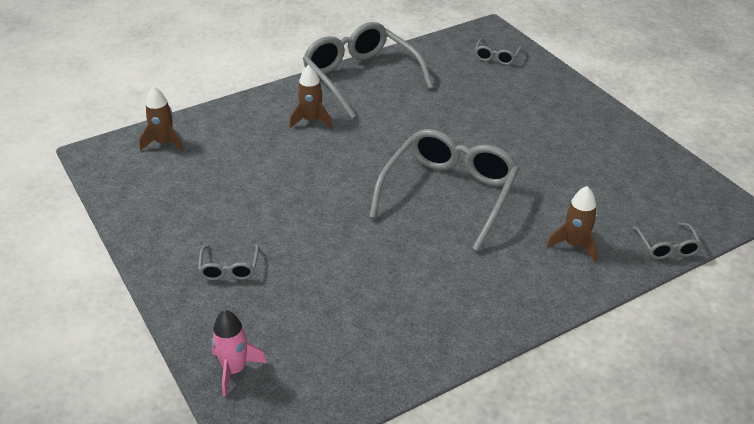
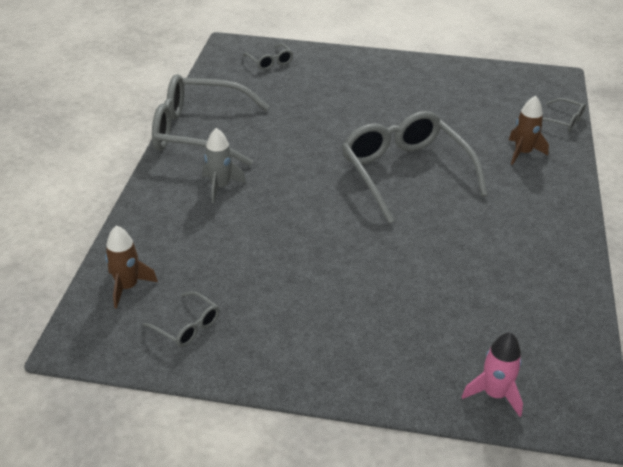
camera: 50 degrees left, 0 degrees up
(229, 268) = (363, 334): grey glasses -> grey glasses (187, 326)
(311, 120) = (220, 187): brown rocket -> grey rocket

